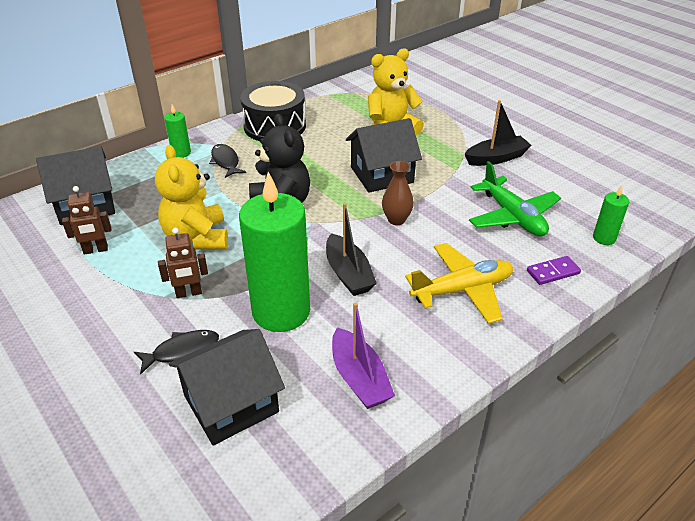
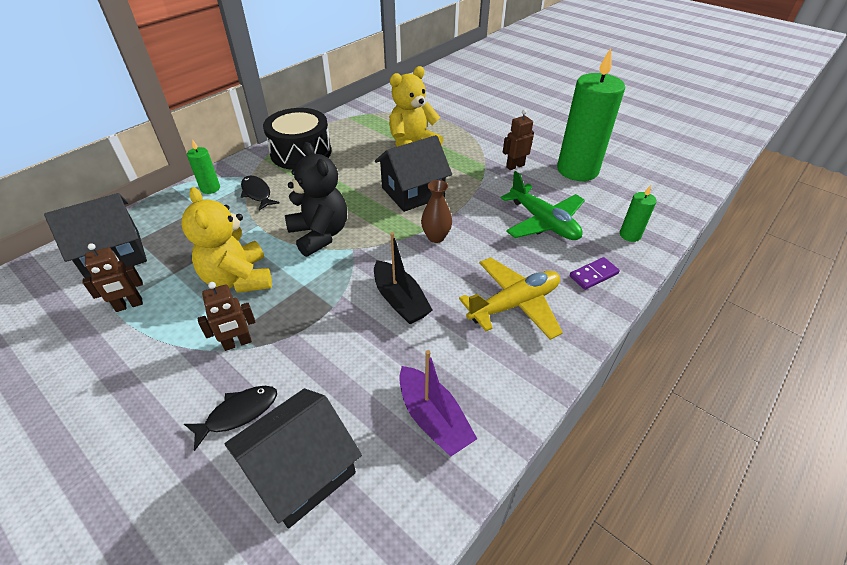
camera: 10 degrees left, 5 degrees up
(281, 311) = (339, 352): green candle -> green candle (577, 170)
(496, 158) = (515, 166): black boat -> brown robot

